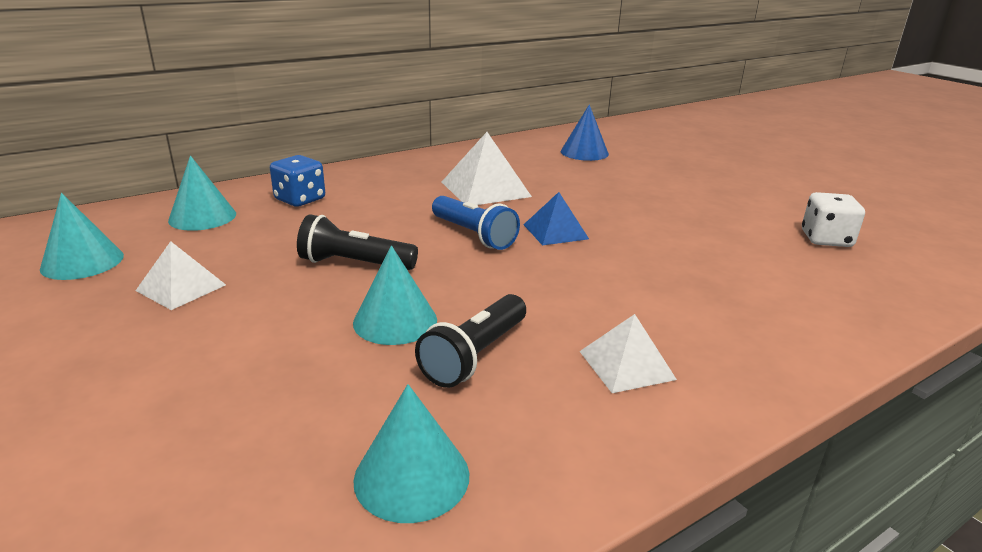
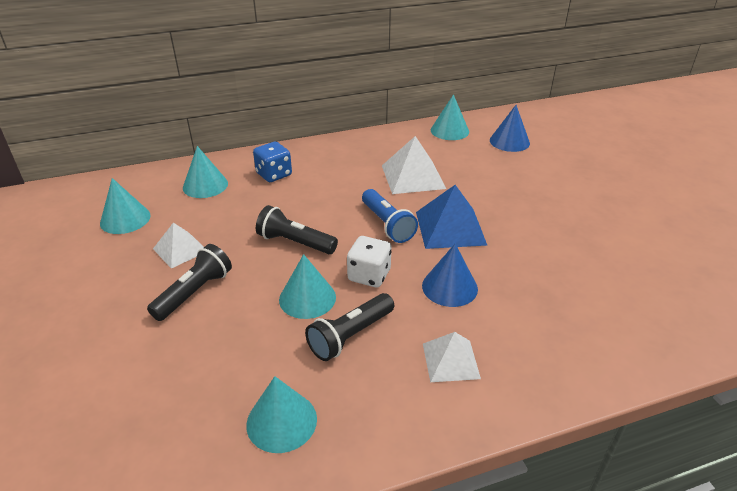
camera: 15 degrees right, 10 degrees up
(217, 334) = (194, 292): none -> black flashlight
(510, 147) = (449, 131): none -> turquoise cone
(555, 231) = (450, 228): blue pyramid -> blue pyramid, size x1.58
(584, 288) = (449, 287): none -> blue cone
(826, 239) = (672, 262): white dice -> white dice (369, 275)

